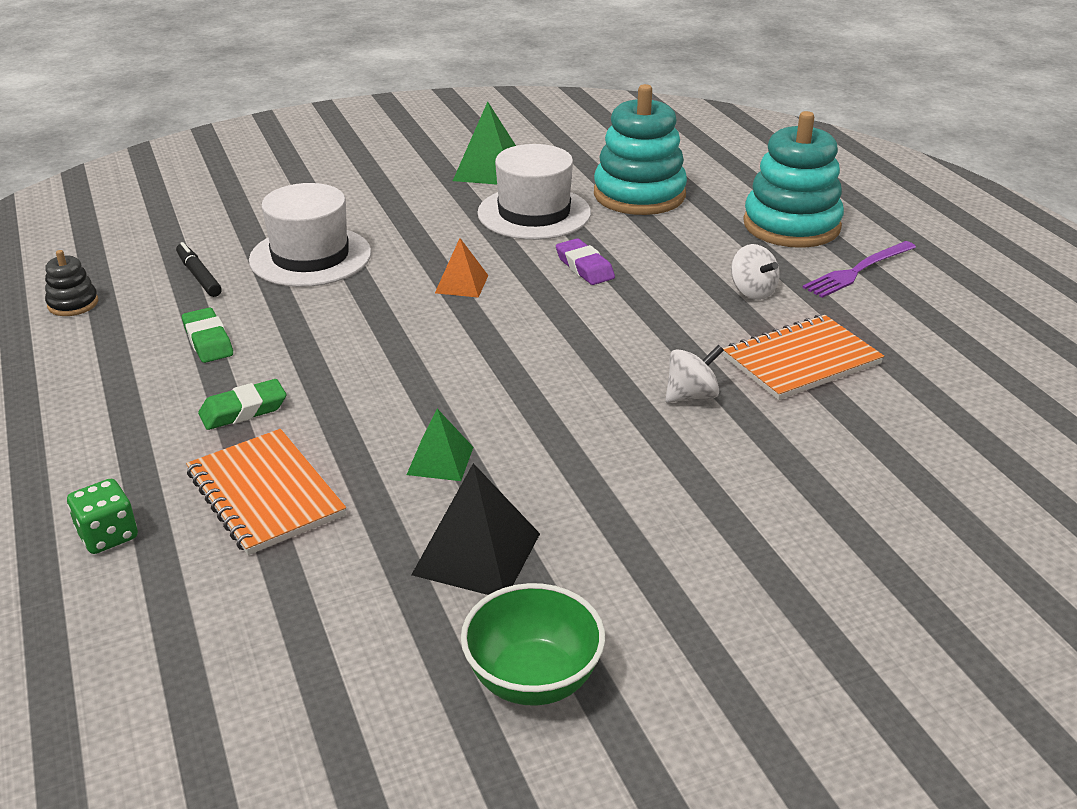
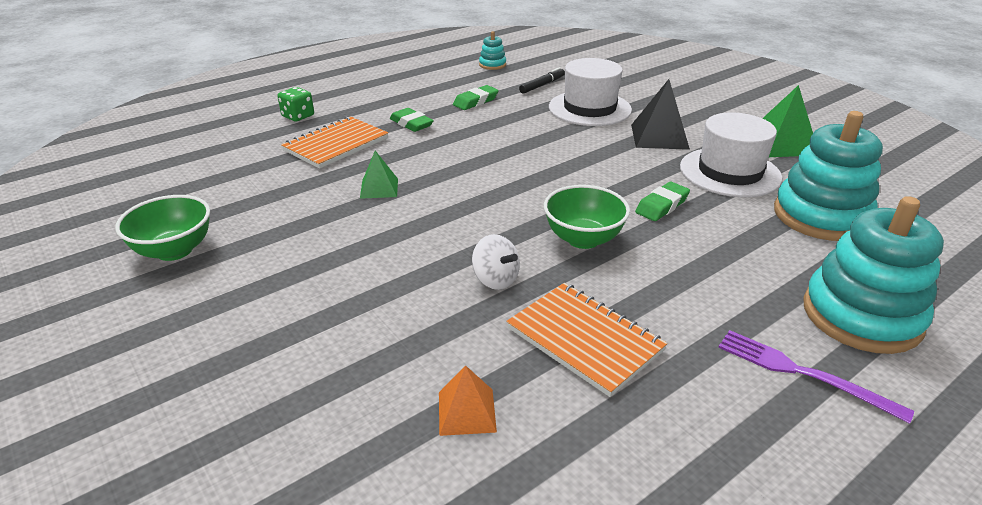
camera: 75 degrees right, 0 degrees up
(73, 304) = (492, 65): black stacking toy -> turquoise stacking toy
(461, 284) = (595, 161): orange pyramid -> orange pyramid (466, 411)
(477, 553) = (288, 215): black pyramid -> black pyramid (659, 136)
(584, 267) = (661, 206): purple eraser -> green eraser
(631, 327) = (583, 239): none -> green bowl
(752, 291) = (693, 299): white spinning top -> none

